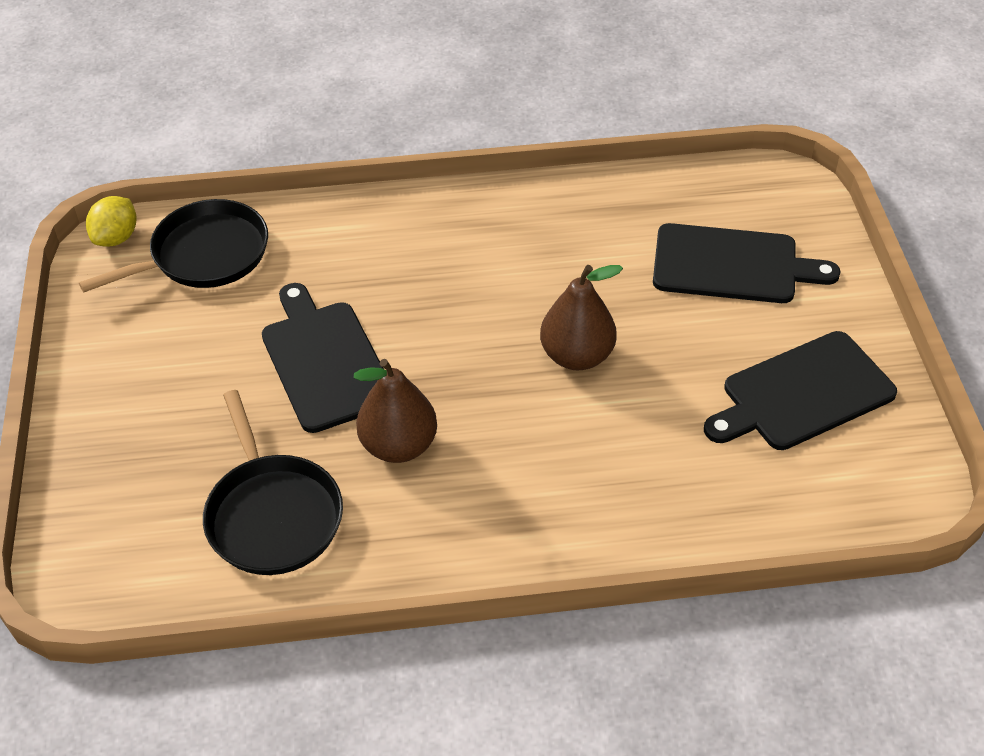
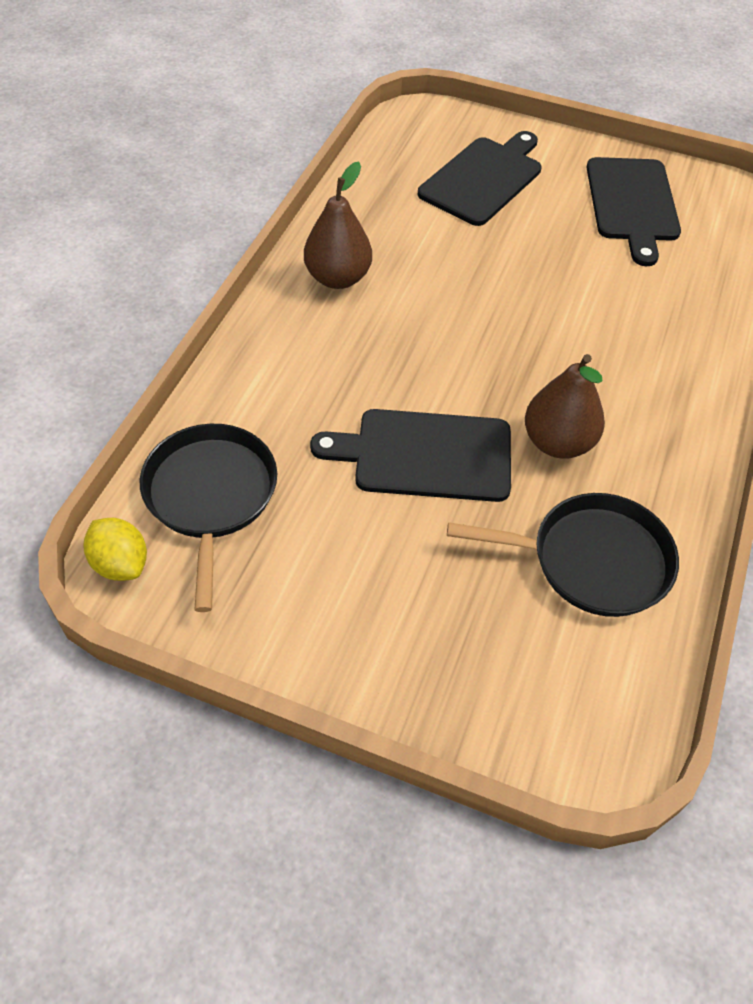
camera: 65 degrees left, 5 degrees up
(577, 356) = (523, 297): brown pear -> brown pear (338, 278)

